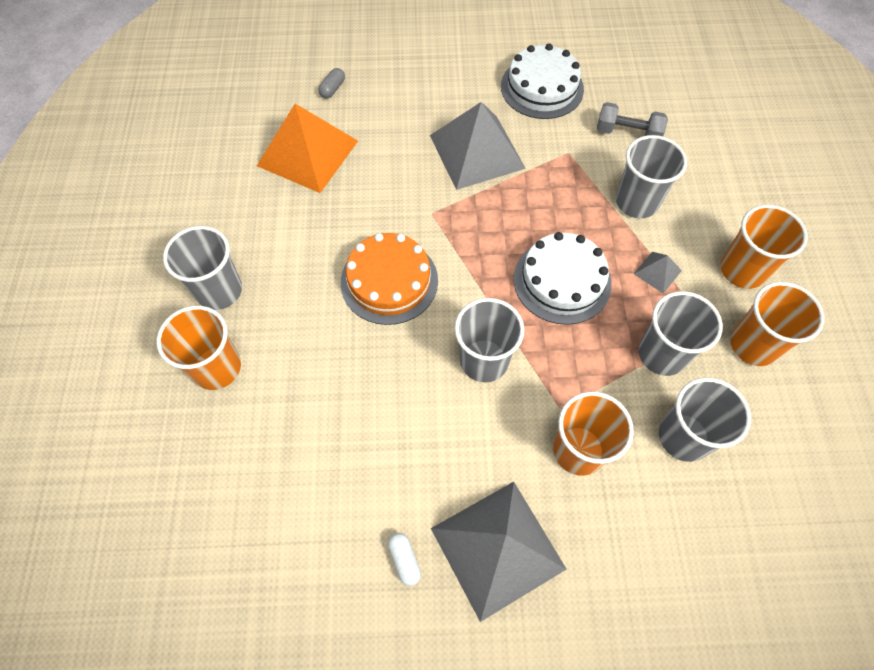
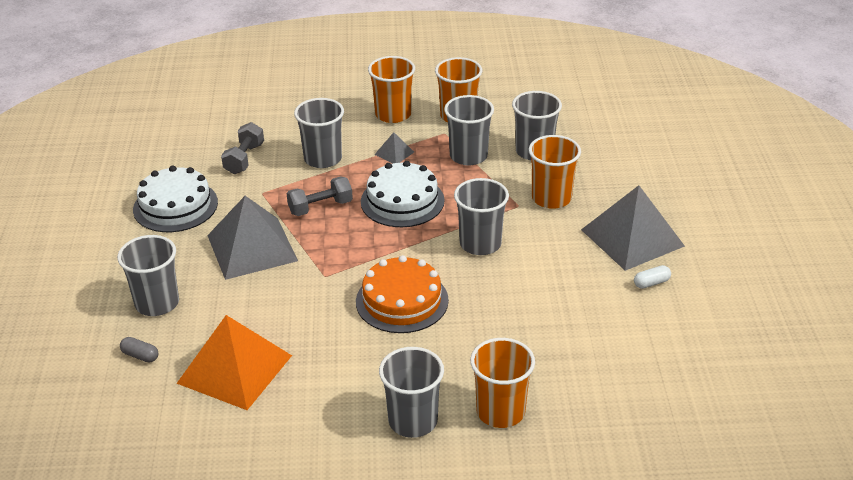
camera: 90 degrees left, 25 degrees down
(399, 91) = (157, 303): none -> grey cup
(546, 204) = (320, 207): none -> grey dumbbell

